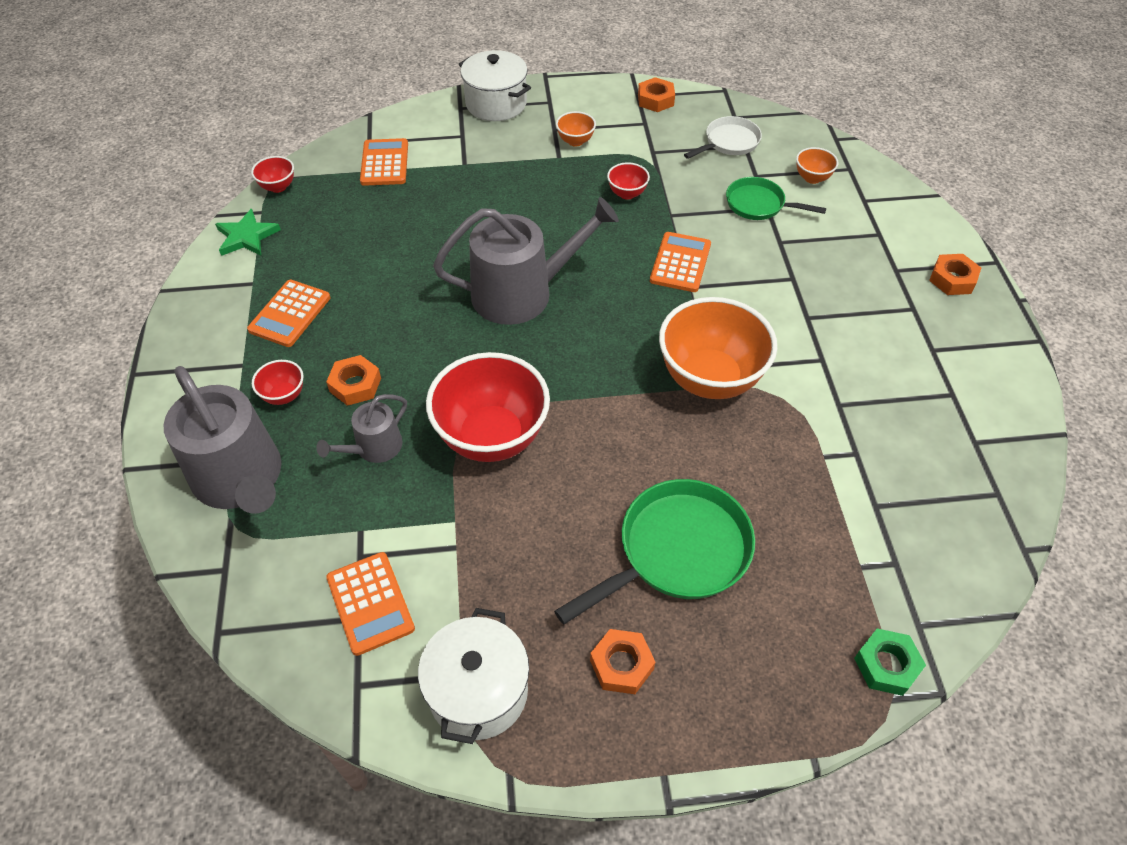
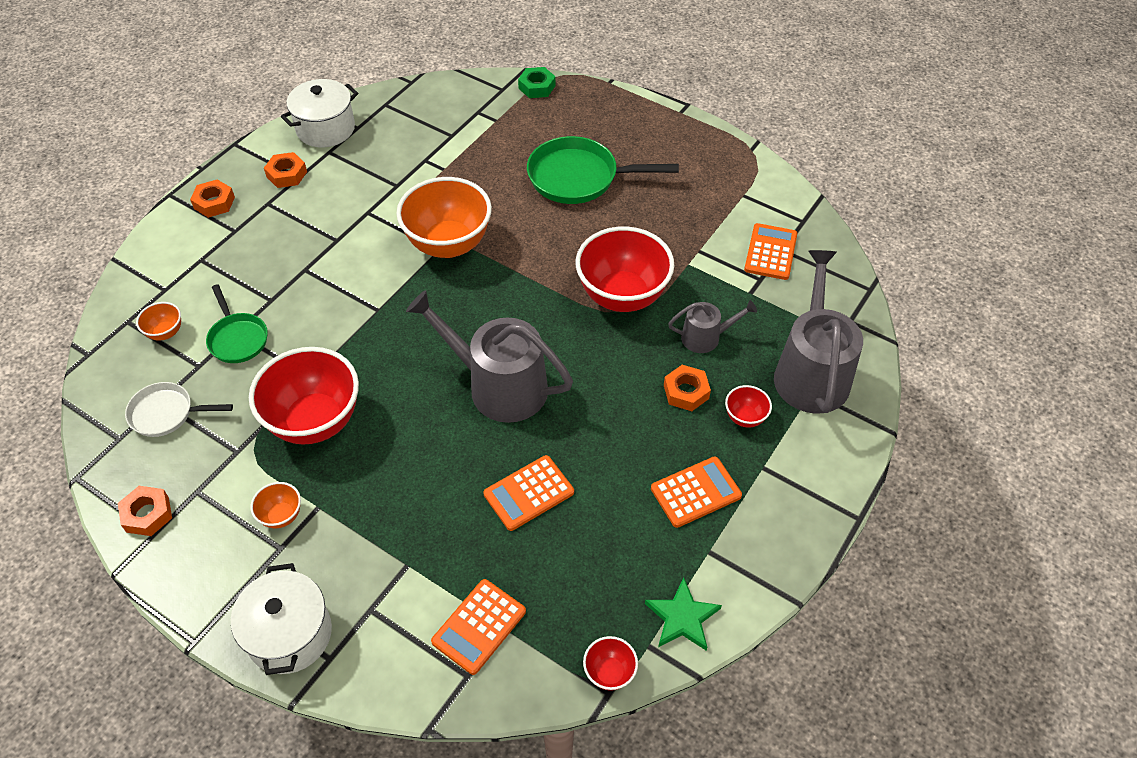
camera: 140 degrees left, 0 degrees up
(478, 691) = (741, 184): white pot -> white pot (325, 129)
(621, 665) = (659, 154): orange nut -> orange nut (287, 174)
(627, 194) = (315, 421): red bowl -> red bowl, size x2.27
(680, 263) = (359, 331): orange calculator -> orange calculator (529, 493)

